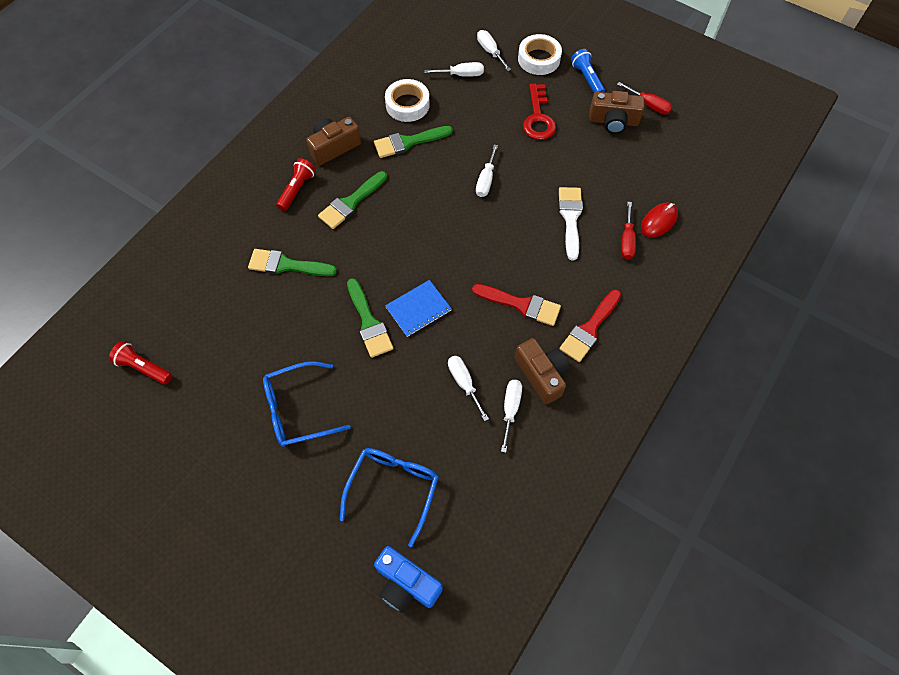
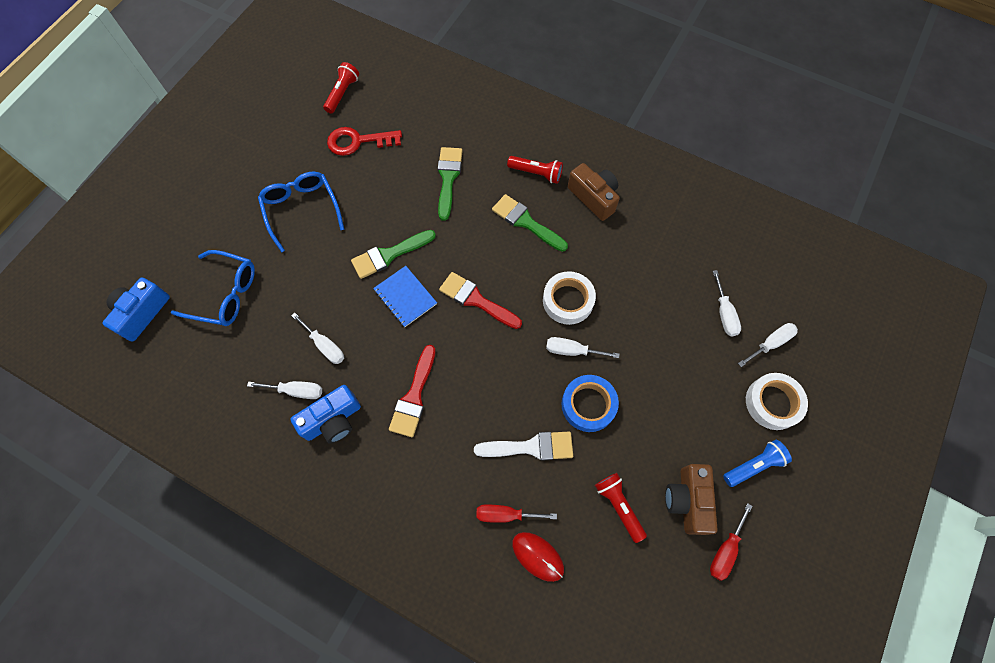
camera: 85 degrees right, 5 degrees up
(407, 105) = (666, 260): white tape -> white tape (568, 300)
(408, 142) = (612, 267): green brush -> none
(464, 383) = (325, 346): white screwdriver -> white screwdriver turned 75 degrees clockwise
(535, 174) = (588, 405): none -> blue tape
(538, 118) = (674, 405): red key -> red key (358, 141)
(542, 375) = (333, 420): brown camera -> blue camera
(589, 329) = (387, 470): red brush -> red brush (476, 300)
(618, 164) = (618, 506): none -> red flashlight

